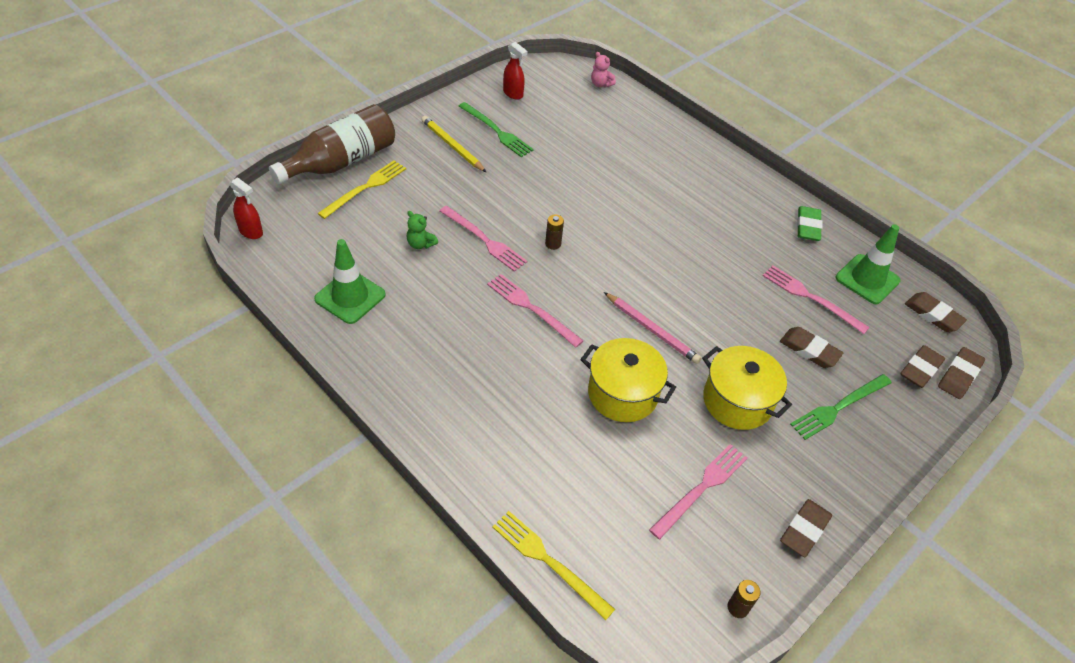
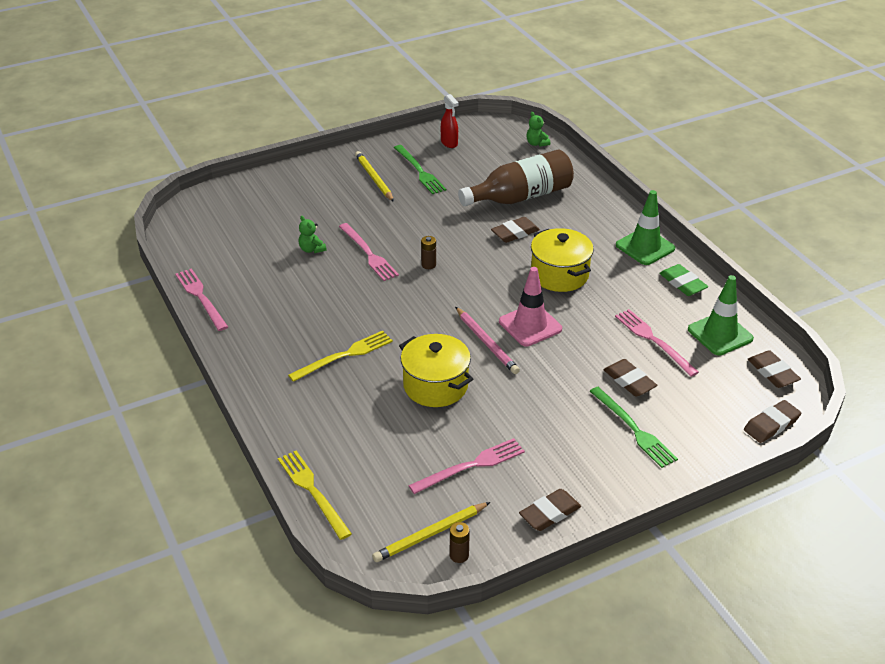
camera: 20 degrees right, 10 degrees down
(251, 232) = (175, 222): red spray bottle -> none
(341, 162) = (272, 179): brown bottle -> brown bottle (520, 197)
(350, 297) = (235, 280): green traffic cone -> green traffic cone (645, 247)
(365, 188) = (283, 201): yellow fork -> yellow fork (344, 355)
(531, 308) = (385, 311): pink fork -> pink fork (201, 297)
(600, 84) = (536, 143): pink teddy bear -> green teddy bear
(686, 301) = (530, 325): none -> pink traffic cone
(697, 587) = (430, 534): none -> yellow pencil
(737, 401) = (538, 408): yellow pot -> yellow pot (559, 275)
(808, 226) = (682, 283): green eraser -> green eraser turned 60 degrees counterclockwise
(839, 407) = (634, 429): green fork -> green fork turned 105 degrees counterclockwise
(920, 369) = (733, 413): brown eraser -> brown eraser (515, 233)

